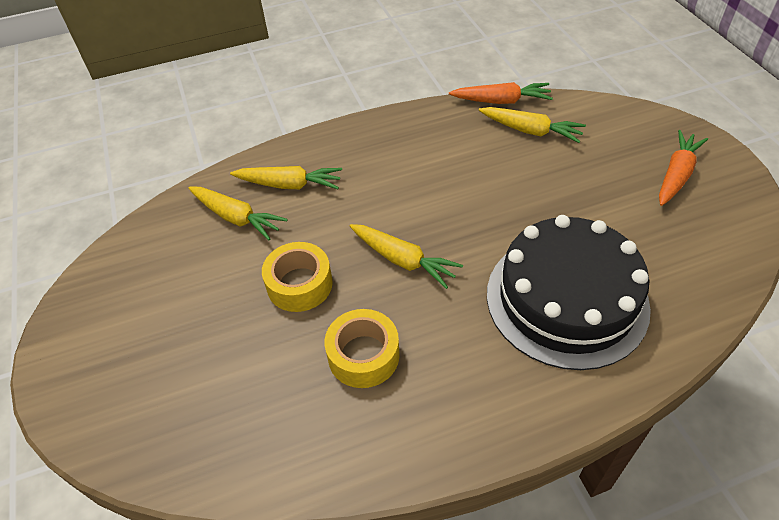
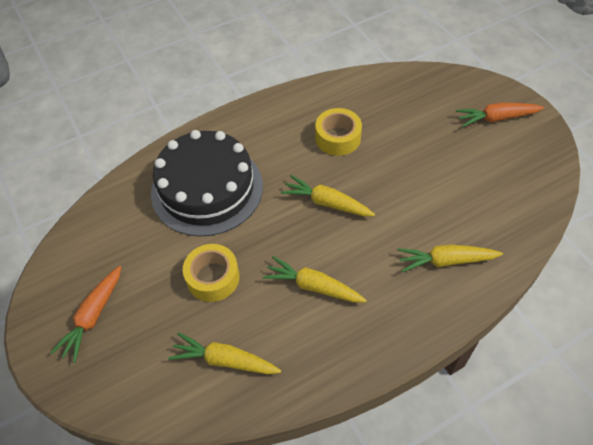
camera: 170 degrees right, 5 degrees up
(236, 218) = (474, 222): yellow carrot -> yellow carrot (313, 286)
(299, 284) = (397, 175): yellow tape -> yellow tape (213, 278)
(501, 101) = (256, 407): orange carrot -> orange carrot (496, 118)

